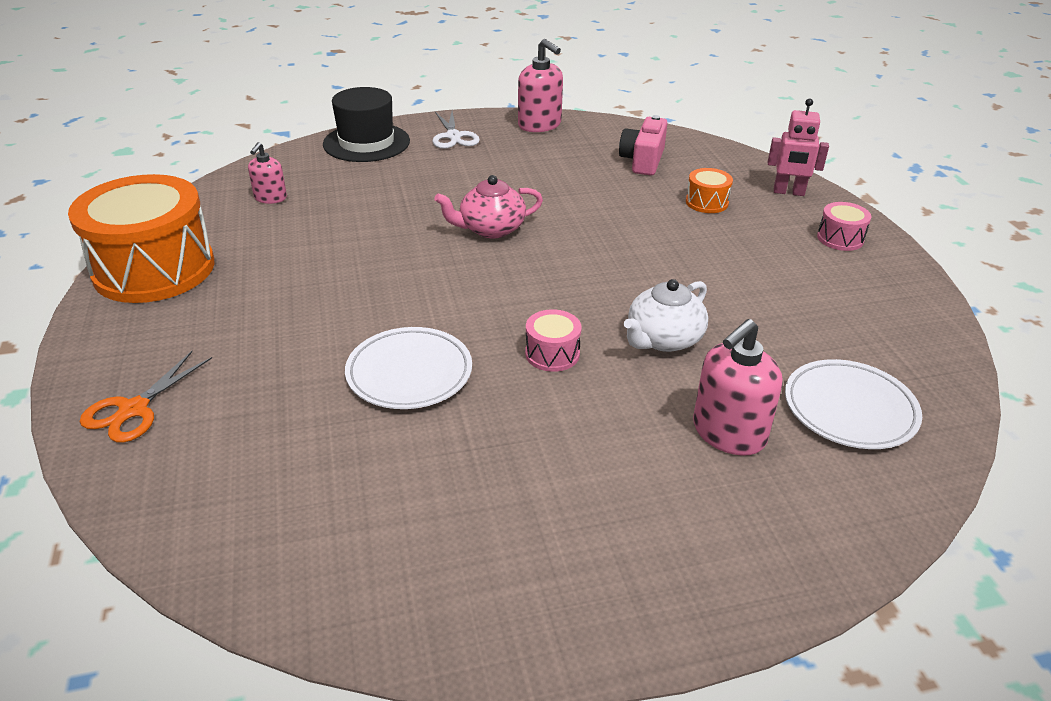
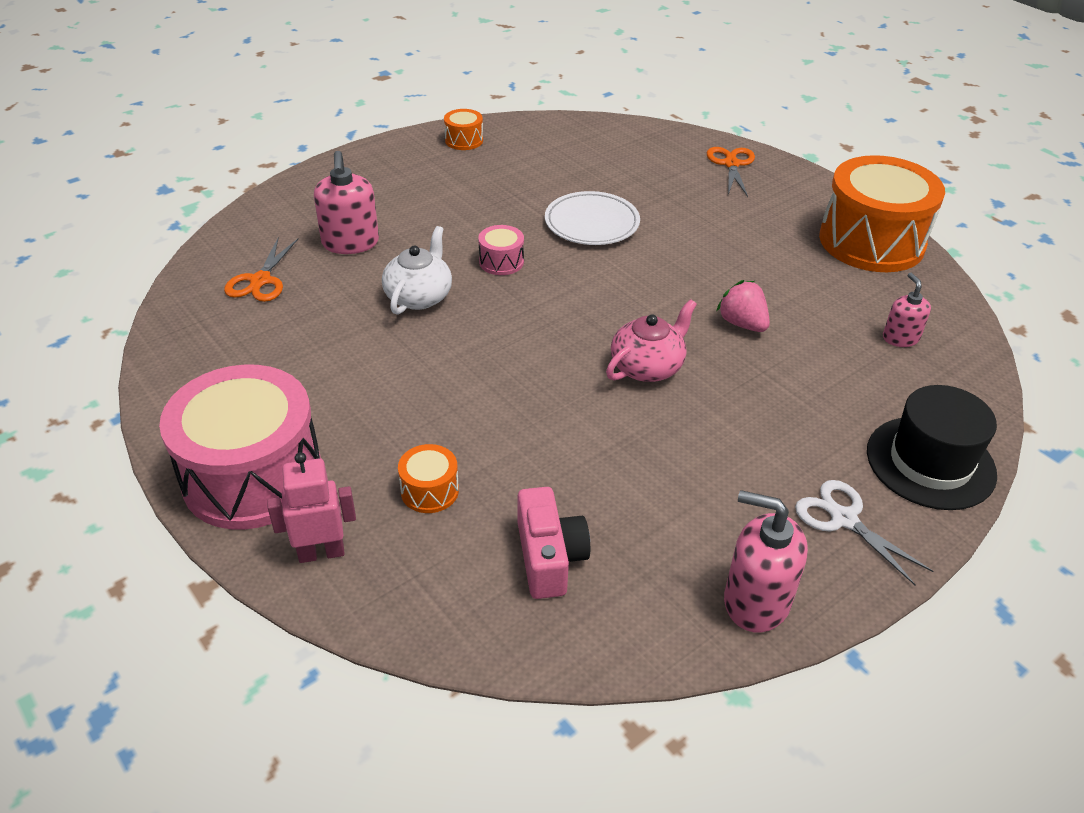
camera: 155 degrees right, 5 degrees up
(377, 237) = (742, 324): none -> pink strawberry
(470, 606) = (464, 140): none -> orange drum
(728, 433) = (350, 243): pink soap dispenser -> pink soap dispenser turned 150 degrees clockwise
(840, 238) = (253, 476): pink drum -> pink drum, size x2.39
(849, 409) = (260, 280): white plate -> orange scissors

